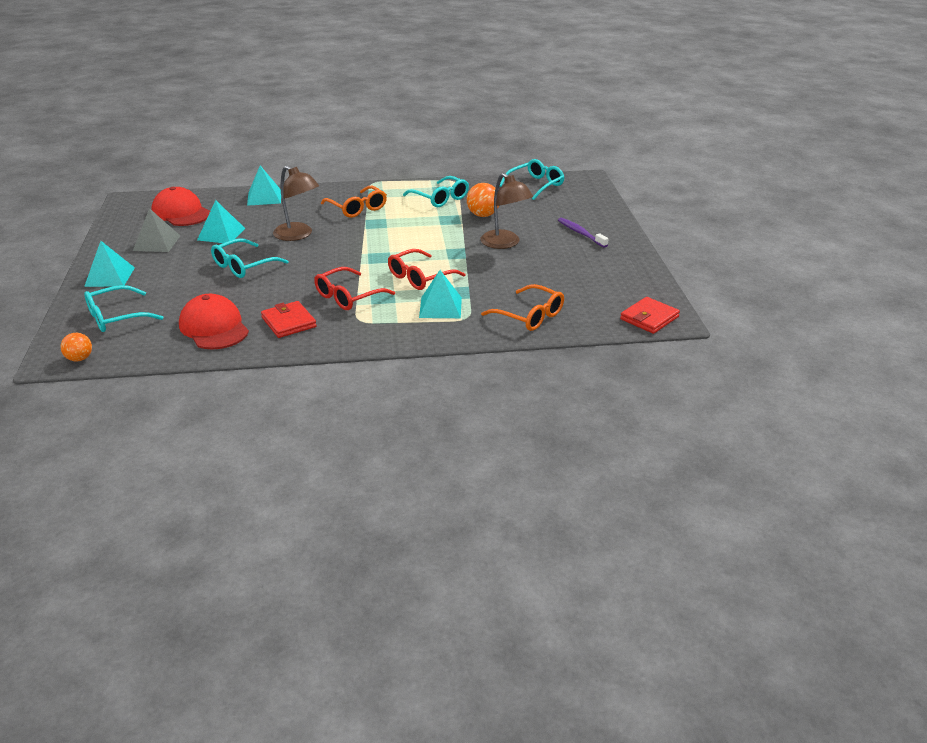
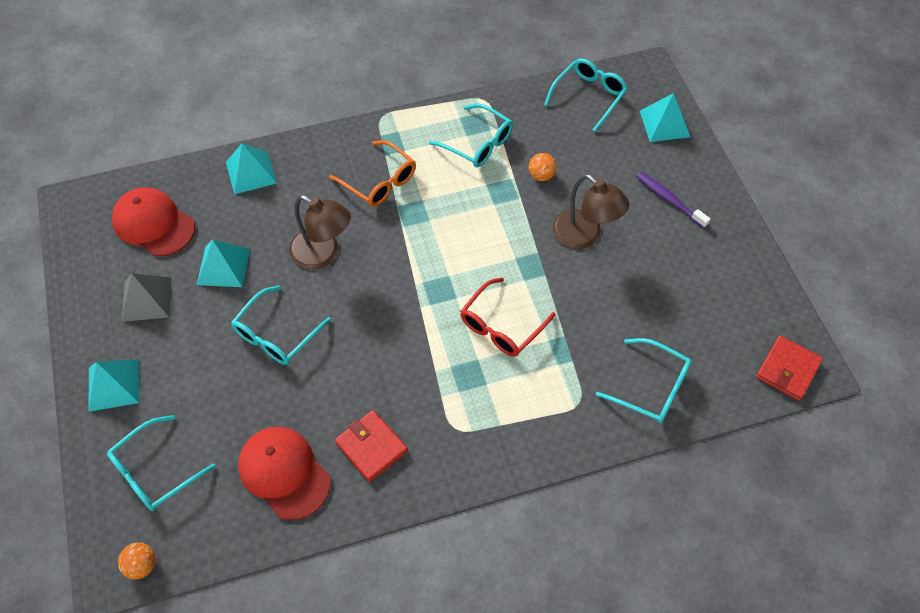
camera: 10 degrees left, 25 degrees up
(348, 296) = (427, 381): red glasses -> none
(440, 307) = (543, 386): turquoise pyramid -> turquoise pyramid (664, 123)
(483, 215) = (541, 175): orange ball -> orange ball, size x0.66
(529, 316) = (651, 387): orange glasses -> turquoise glasses

